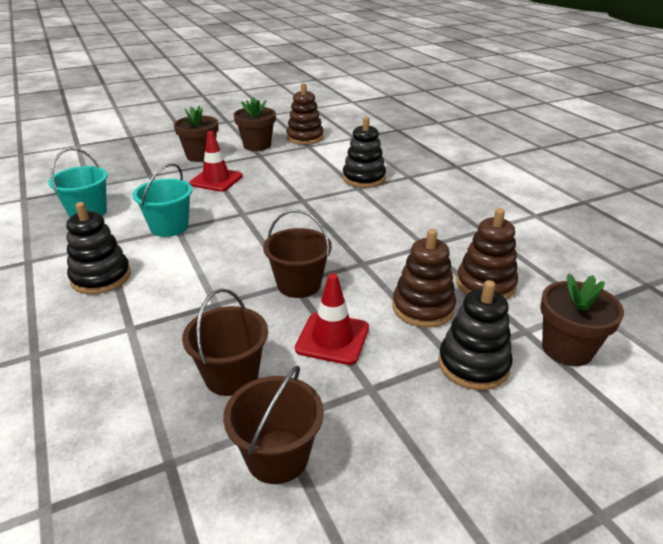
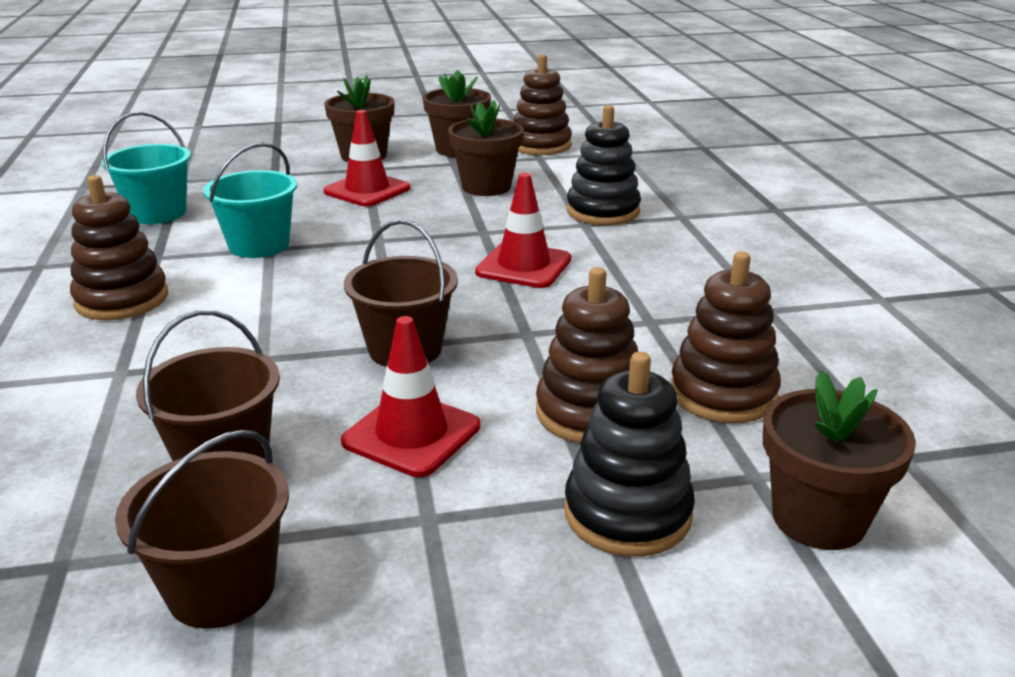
camera: 15 degrees right, 5 degrees down
(101, 277) = (122, 300): black stacking toy -> brown stacking toy
(288, 169) = (486, 187): none -> brown flower pot
(338, 220) = (523, 266): none -> red traffic cone

